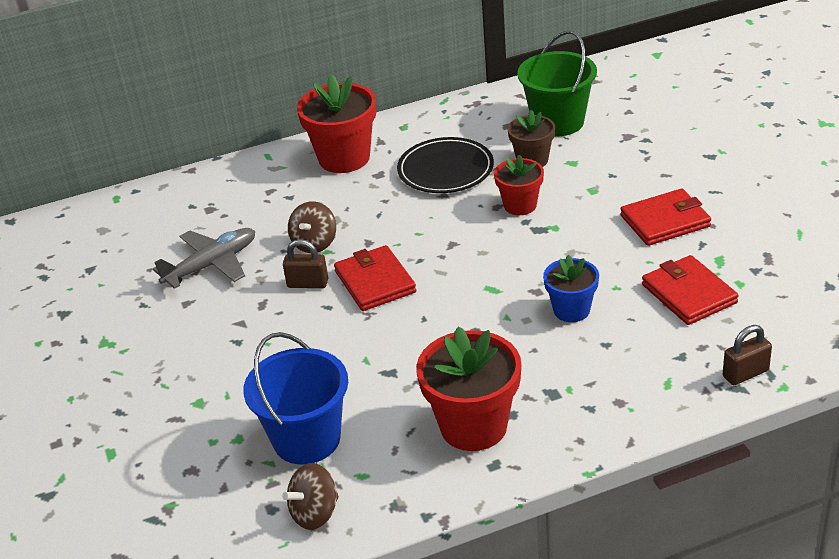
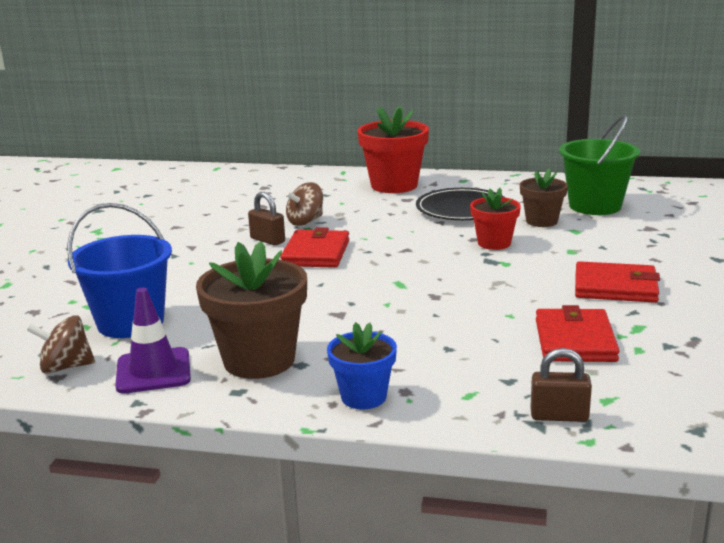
camera: 30 degrees right, 15 degrees down
(212, 265) = (221, 213): grey plane -> none
(399, 479) = (153, 371): none -> purple traffic cone
(473, 426) = (259, 360): red flower pot -> brown flower pot
(571, 310) = (448, 317): blue flower pot -> blue flower pot (363, 397)

